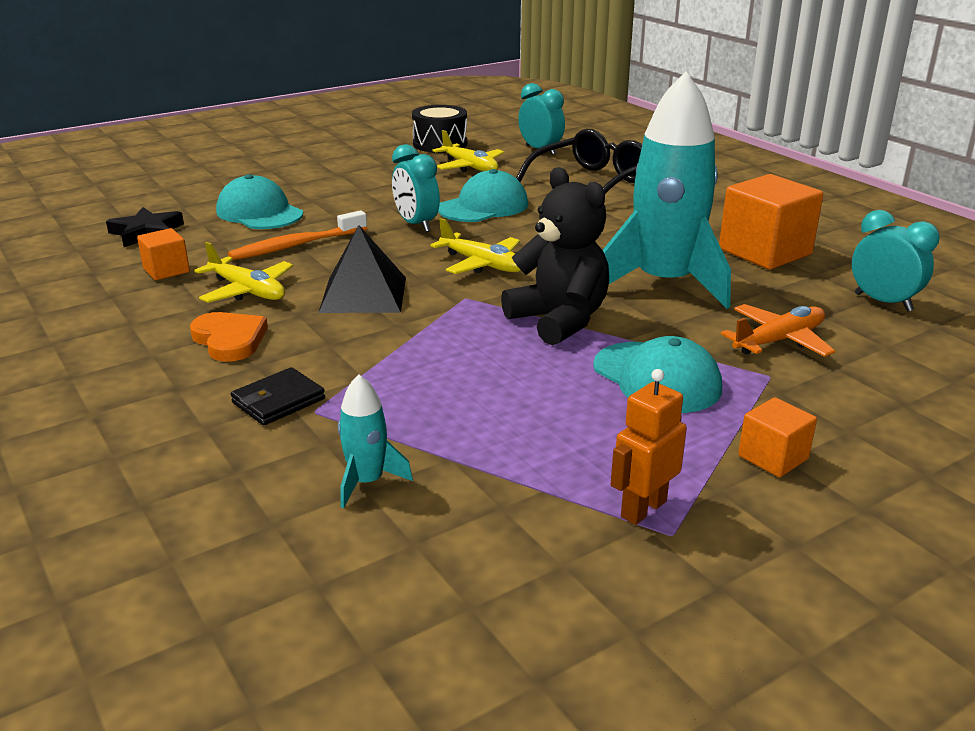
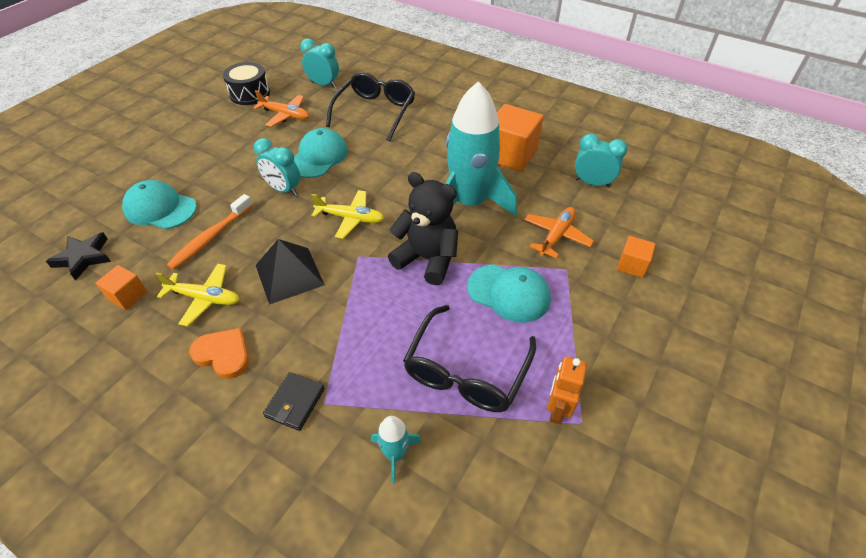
camera: 25 degrees left, 20 degrees up
(470, 167) = (285, 115): yellow plane -> orange plane
(531, 434) = (466, 371): none -> black glasses
(773, 457) = (600, 339): orange cube -> orange cube (632, 265)

